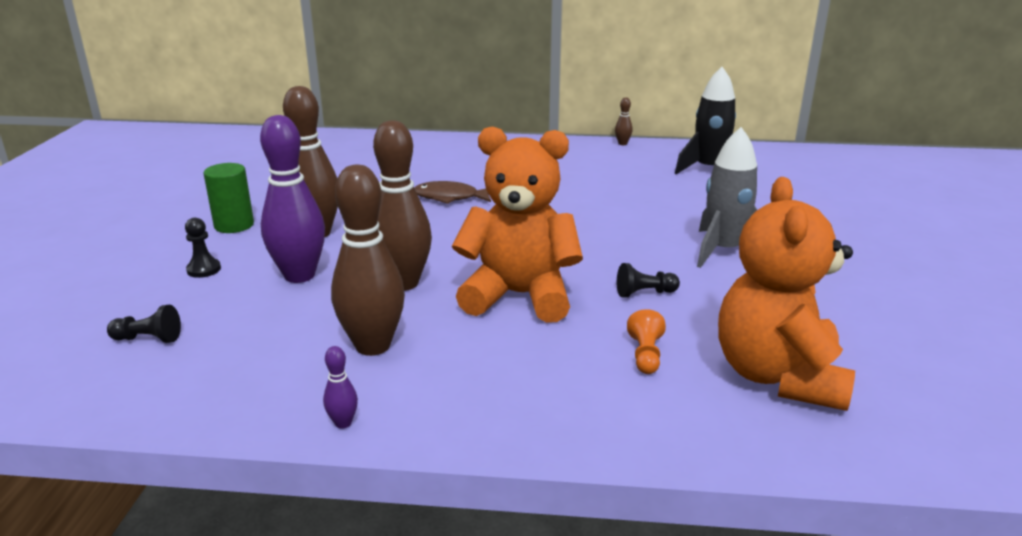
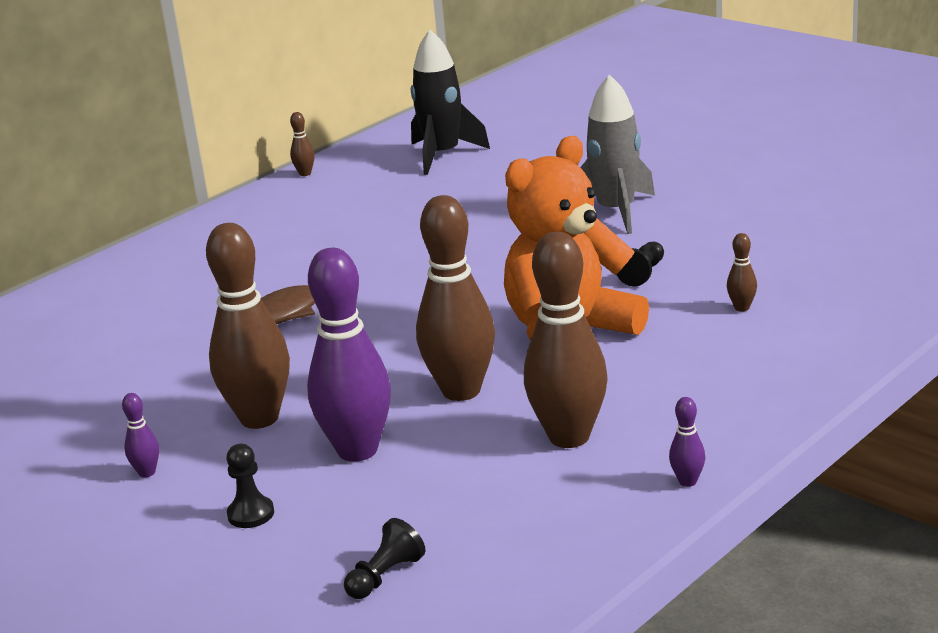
camera: 50 degrees left, 0 degrees up
(234, 225) = (147, 472): green cylinder -> purple bowling pin
(645, 355) = (742, 308): orange pawn -> brown bowling pin
(778, 376) = (832, 265): orange teddy bear -> none

